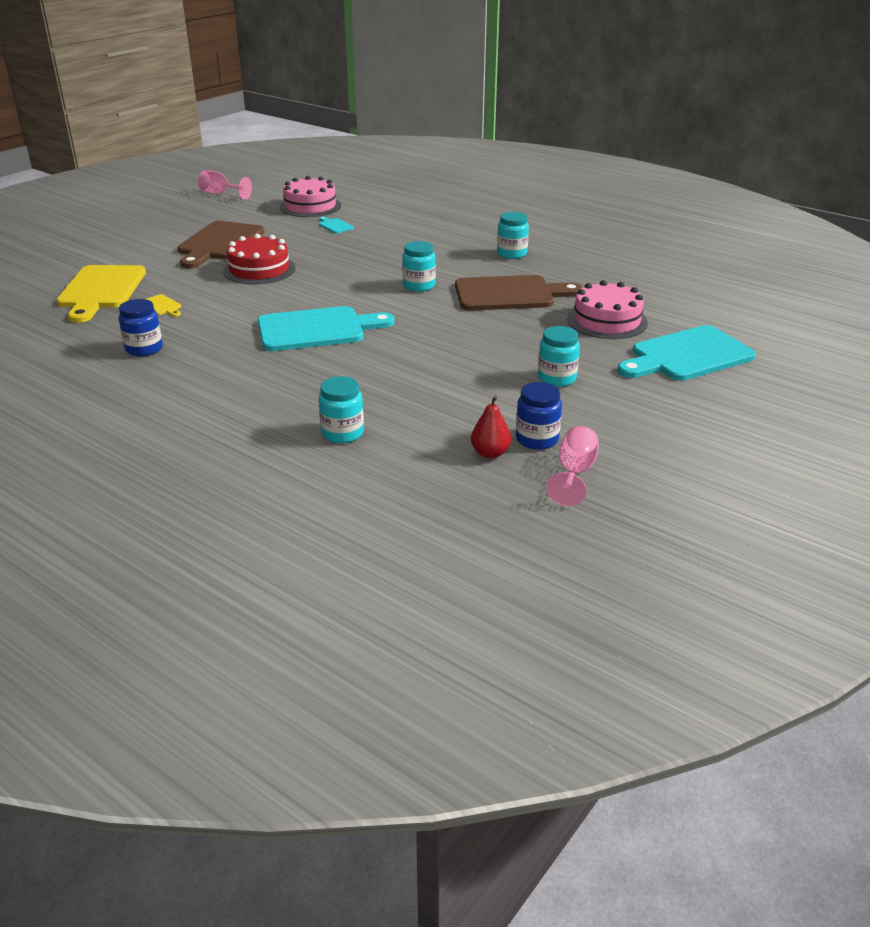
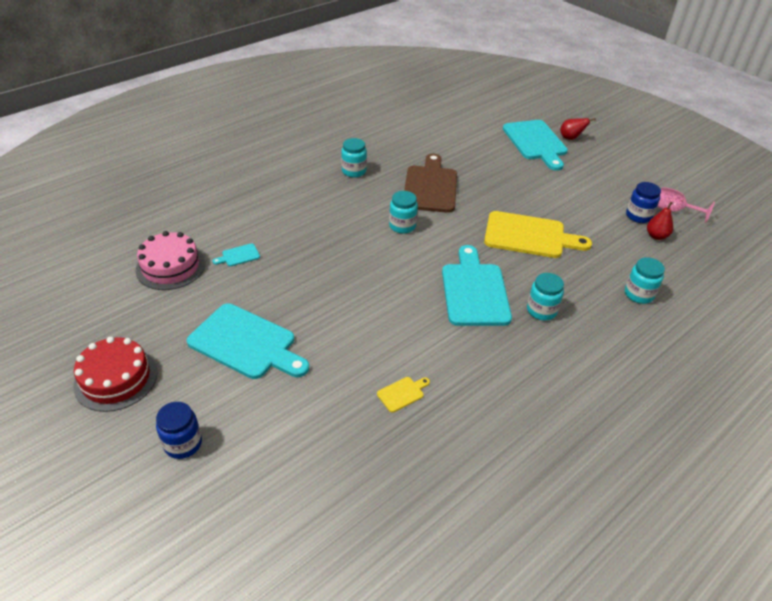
camera: 80 degrees left, 10 degrees up
(101, 290) = (345, 447): yellow cutting board -> yellow cutting board (529, 236)
(144, 349) = (498, 406): blue jar -> blue jar (183, 444)
(219, 243) = (246, 343): brown cutting board -> turquoise cutting board
(220, 194) = (76, 336): pink goblet -> none
(259, 269) = (333, 317): red cake -> red cake (116, 379)
(557, 378) = (563, 193): turquoise jar -> turquoise jar (541, 310)
(607, 321) = (483, 158): pink cake -> none
(731, 383) = (570, 138): none -> red pear

